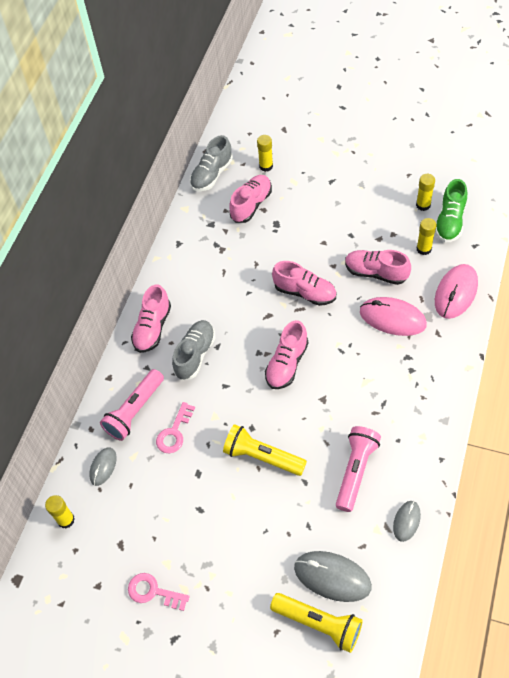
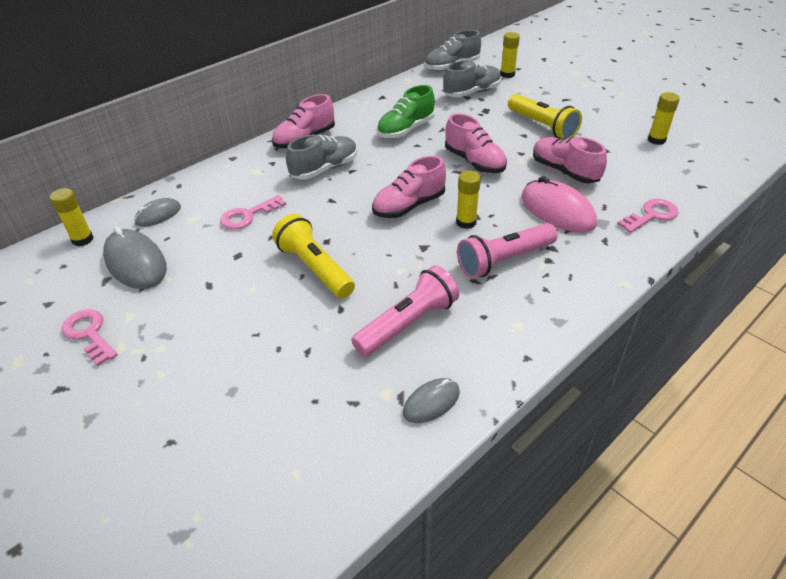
camera: 25 degrees right, 15 degrees down
(135, 411) = (230, 187): pink flashlight -> pink flashlight (504, 260)
(251, 205) = (472, 93): pink shoe -> grey shoe
(318, 623) = (226, 460): yellow flashlight -> yellow flashlight (542, 126)
(332, 577) = (288, 417): grey mouse -> grey mouse (136, 263)
(424, 249) = (634, 170): yellow glue stick -> yellow glue stick (466, 222)
(450, 221) = (681, 160): green shoe -> green shoe (406, 130)
(456, 293) = (651, 215): pink mouse -> pink key

